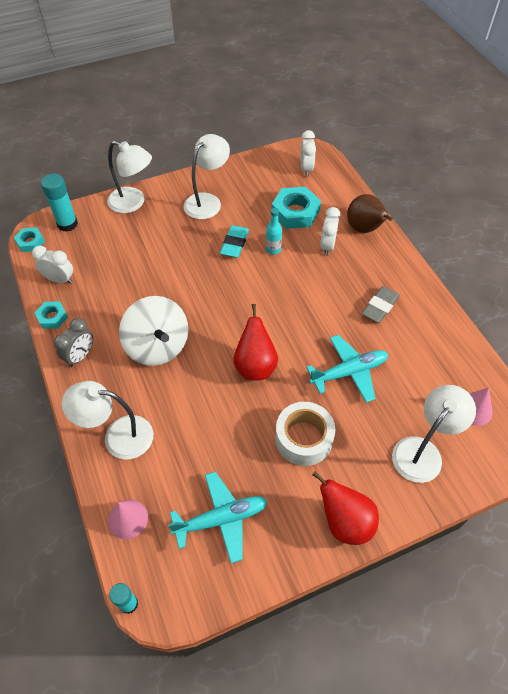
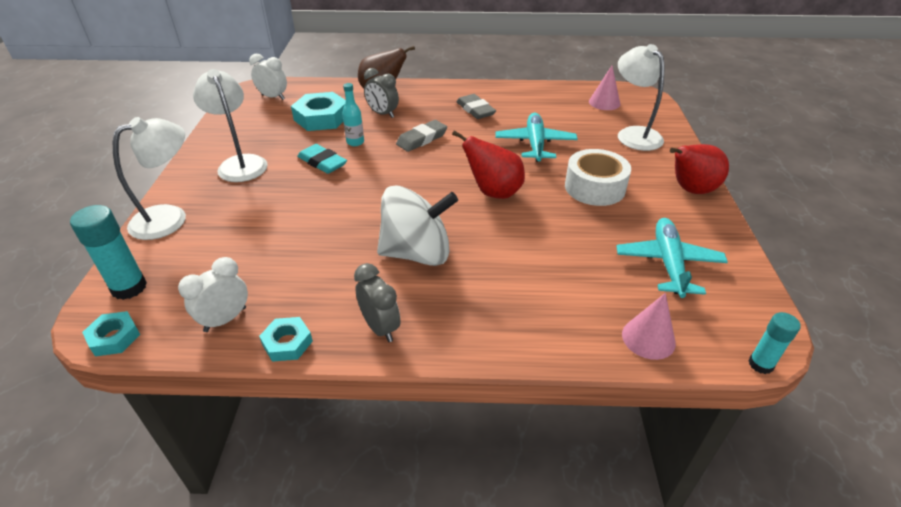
camera: 65 degrees left, 15 degrees down
(118, 436) = (528, 319): white lamp -> none
(305, 288) = (422, 139): none -> grey eraser
(327, 246) = (382, 114): white clock -> grey clock

